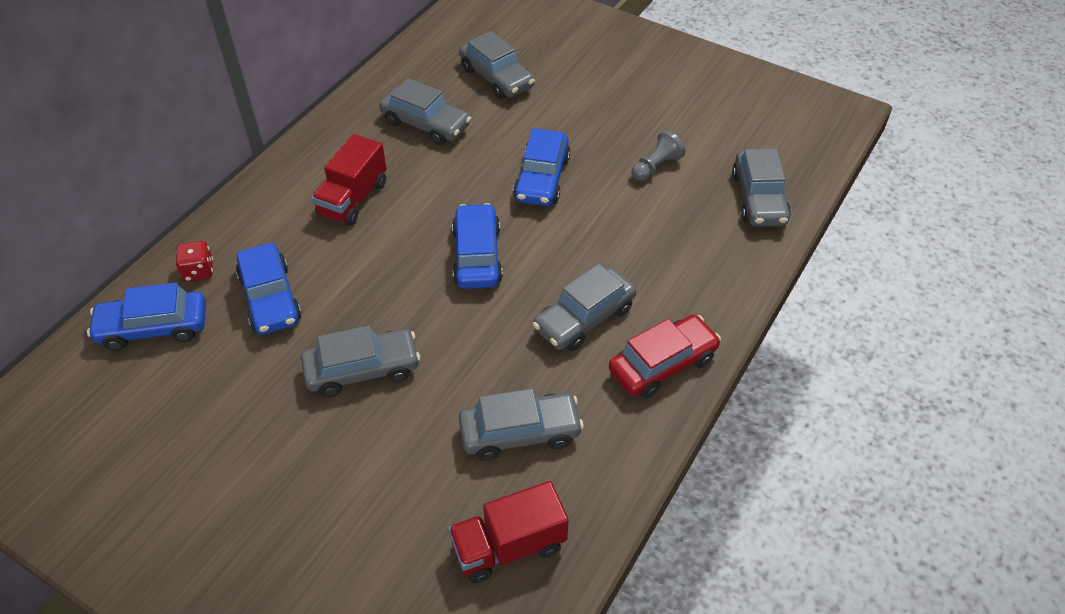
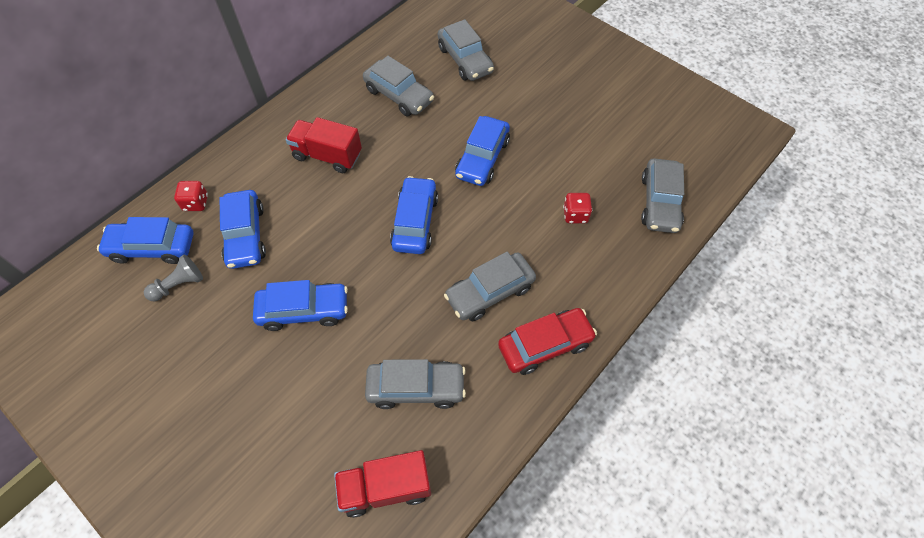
camera: 10 degrees right, 10 degrees up
(353, 199) = (327, 155): red truck -> red truck turned 75 degrees clockwise
(362, 369) = (304, 310): grey car -> blue car
(656, 167) = (579, 160): grey pawn -> grey pawn (179, 285)
(665, 224) = (575, 215): none -> red dice

